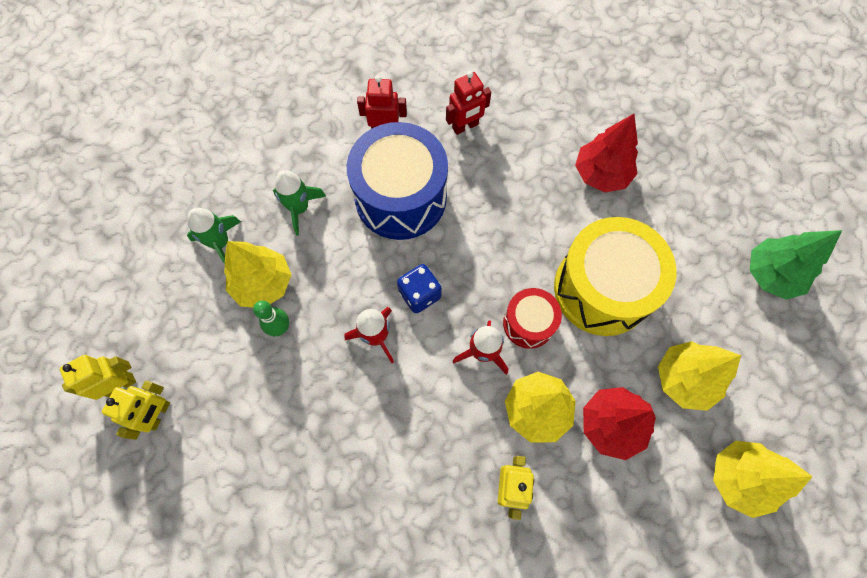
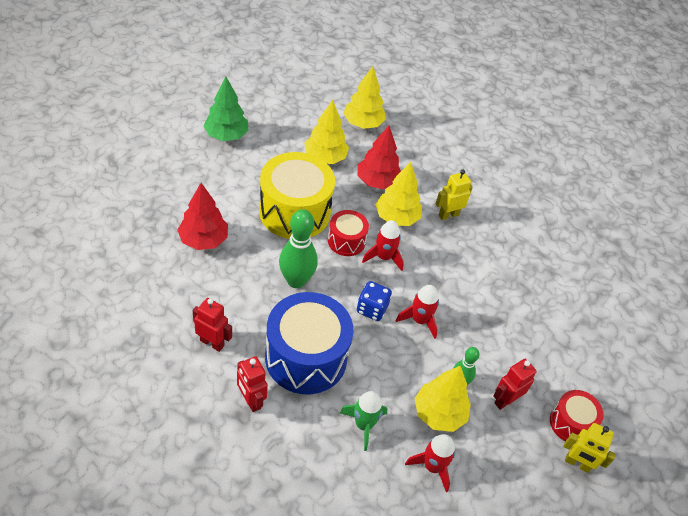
camera: 130 degrees left, 20 degrees down
(159, 414) = (571, 423): yellow robot -> red drum
(220, 243) = (432, 467): green rocket -> red rocket
(230, 362) = (505, 400): none -> red robot
(499, 237) = (296, 281): none -> green bowling pin

